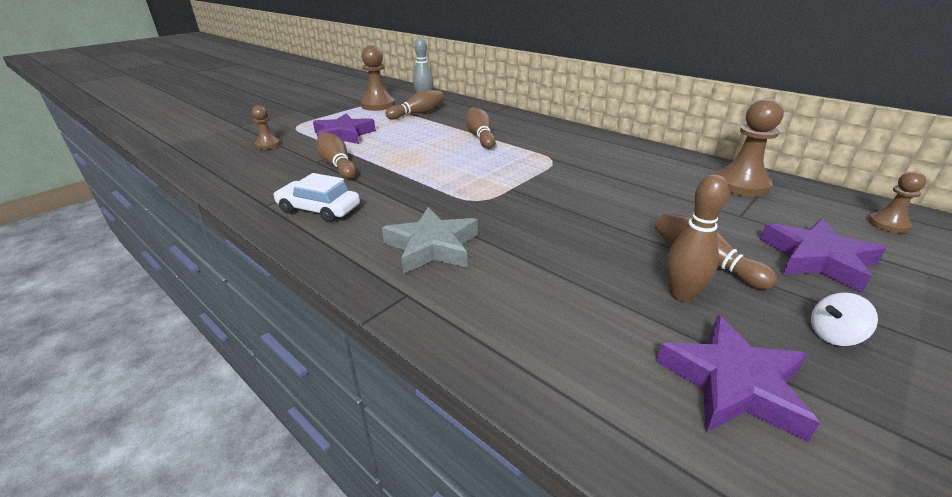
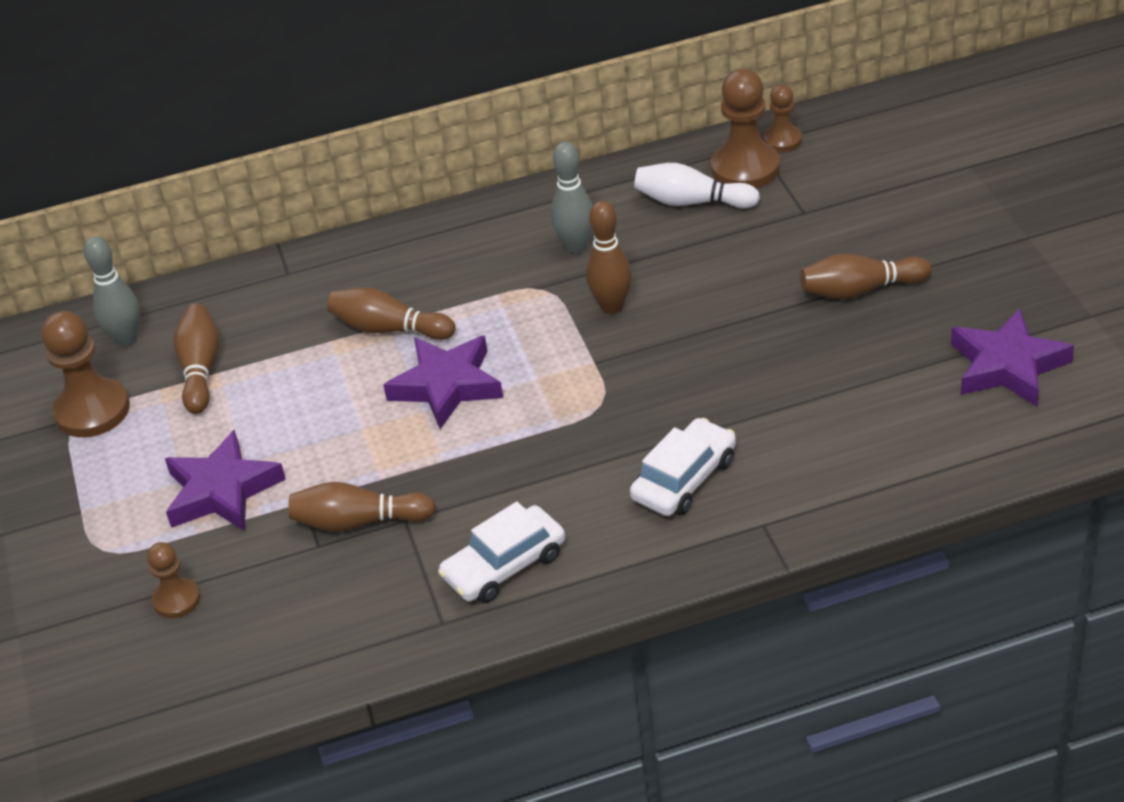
camera: 55 degrees left, 10 degrees up
(432, 246) = (684, 479): grey star -> white car
(596, 158) = (576, 246): none -> grey bowling pin
(681, 295) = (895, 333): brown bowling pin -> brown bowling pin (612, 306)
(683, 178) = (692, 202): none -> white bowling pin
(817, 259) = (908, 215): purple star -> purple star (446, 386)
(834, 335) = (998, 278): white spinning top -> none
(888, 224) = (893, 127): brown pawn -> brown pawn (782, 140)

